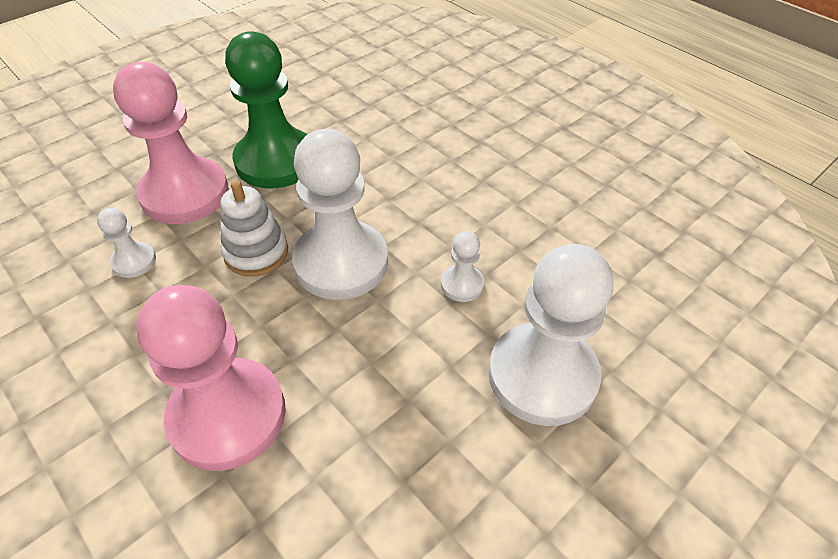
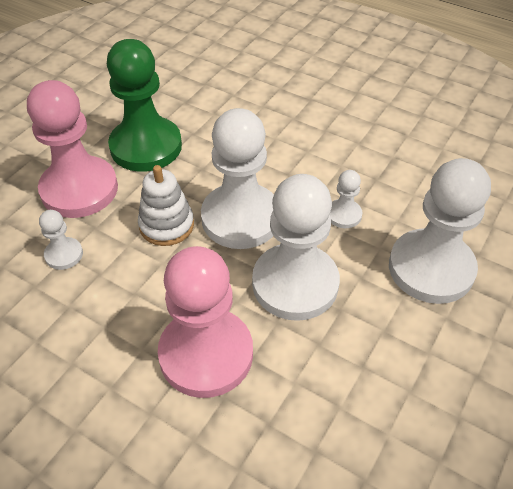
camera: 15 degrees left, 0 degrees up
(368, 355) = (295, 284): none -> white pawn

